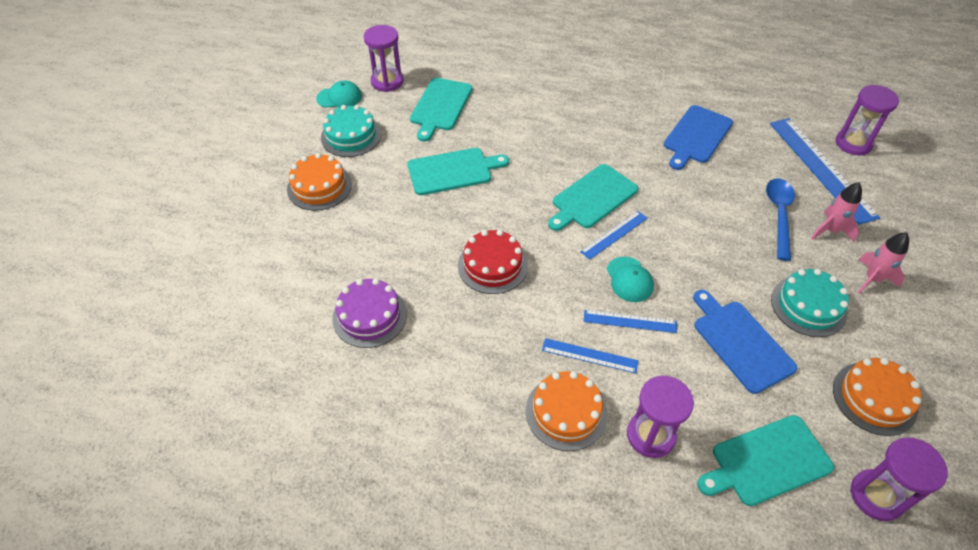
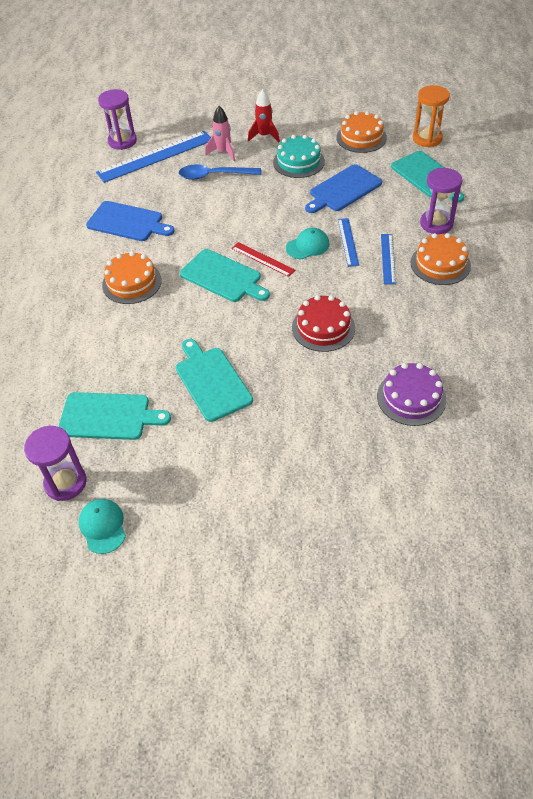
camera: 100 degrees left, 0 degrees up
(319, 186) = (264, 493): orange cake -> orange cake (132, 282)
(351, 136) = (174, 489): turquoise cake -> none
(614, 235) = (263, 259): blue ruler -> red ruler
(872, 279) = (264, 136): pink rocket -> red rocket
(876, 496) = (427, 138): purple hourglass -> orange hourglass

